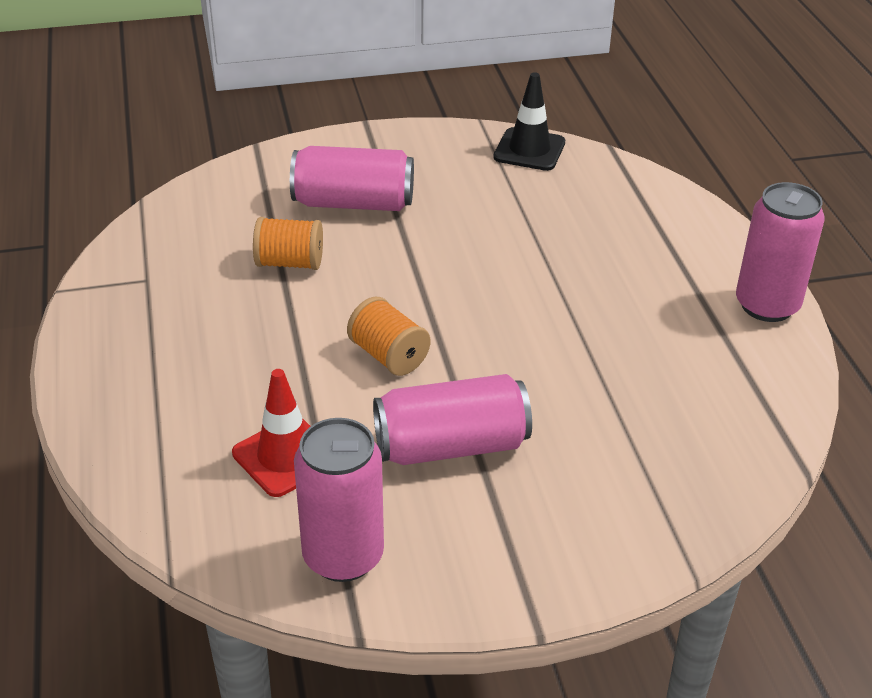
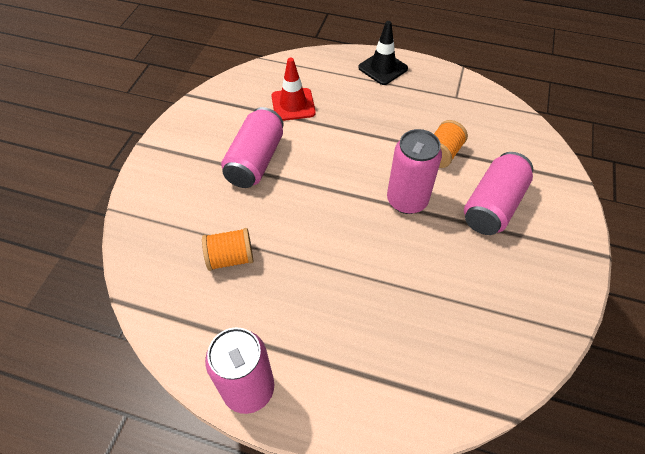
camera: 120 degrees right, 15 degrees up
(343, 556) = (225, 102): pink can -> pink can (407, 200)
(388, 355) = (335, 164): orange spool -> orange spool (230, 258)
(529, 150) = (525, 347): black traffic cone -> black traffic cone (383, 68)

